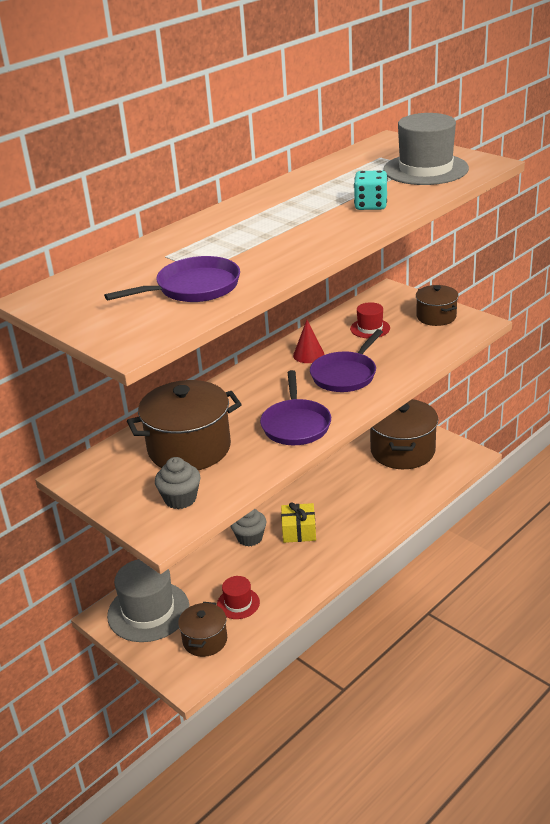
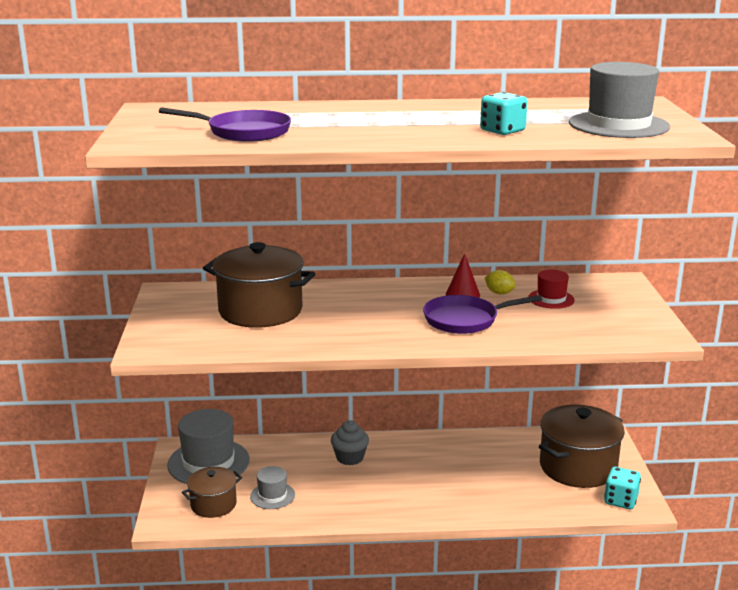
camera: 40 degrees right, 10 degrees down
(180, 499) = (195, 336): grey cupcake -> none
(238, 603) = (272, 496): red hat -> grey hat
(296, 424) = (360, 332): purple pan -> none
(299, 531) = (394, 475): yellow gift -> none
(330, 341) = (499, 293): none -> yellow lemon
(436, 317) = (630, 316): brown pot -> none
(456, 459) = (620, 500): none -> turquoise dice

